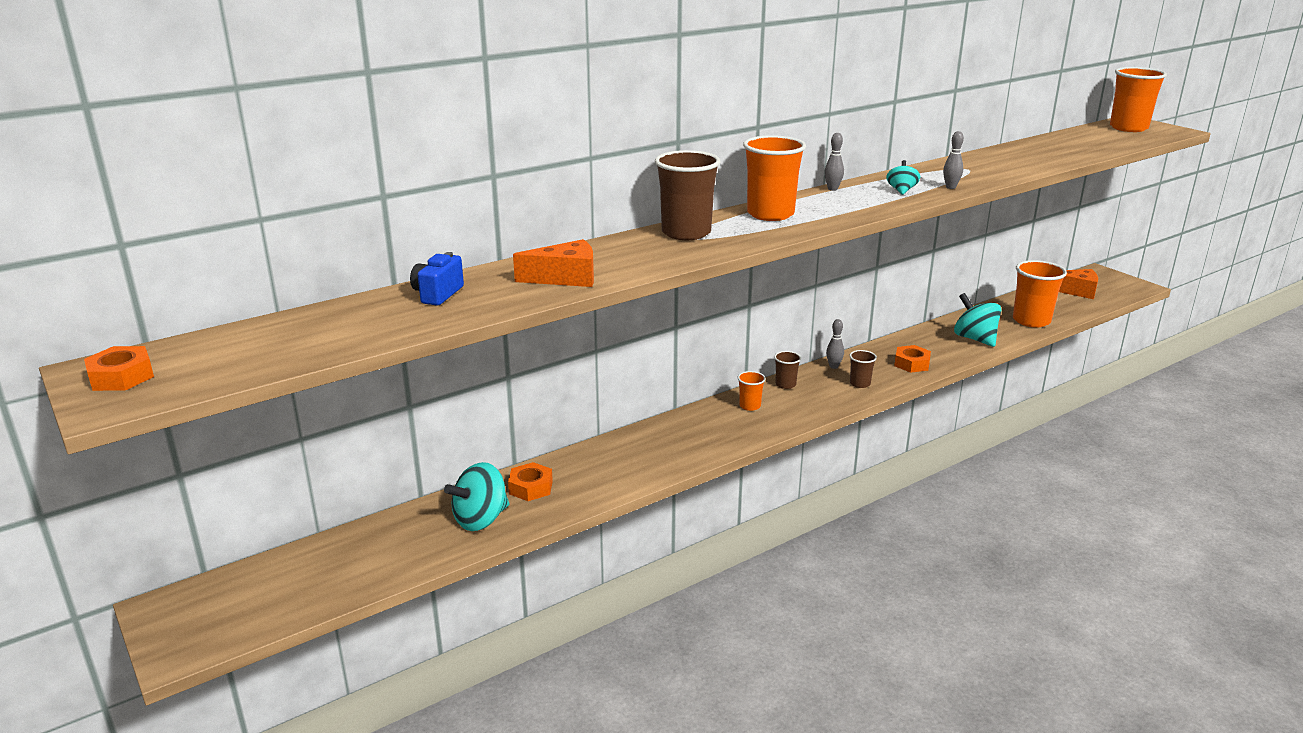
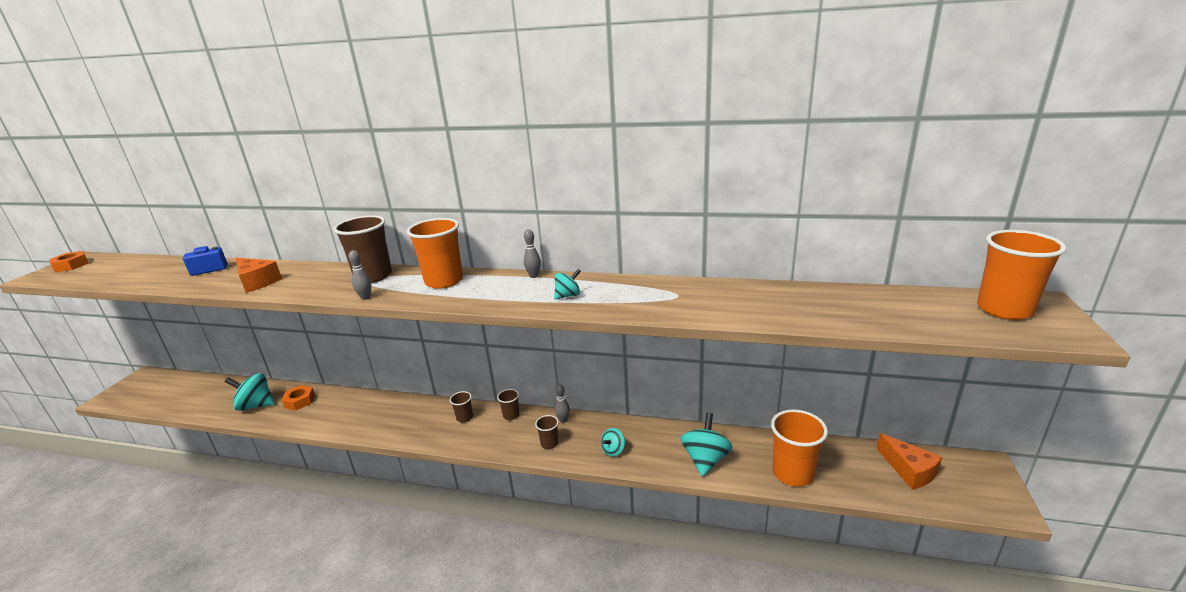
camera: 50 degrees right, 0 degrees up
(750, 406) = (464, 418): orange cup -> brown cup
(911, 364) = (613, 450): orange nut -> turquoise spinning top
(950, 187) = (609, 307): grey bowling pin -> grey bowling pin (365, 297)

